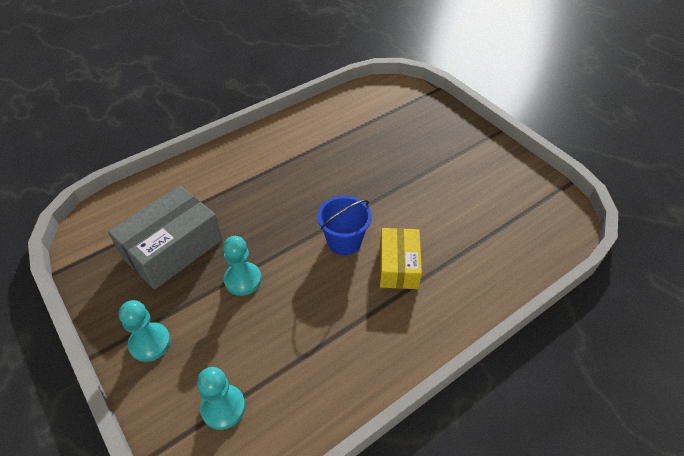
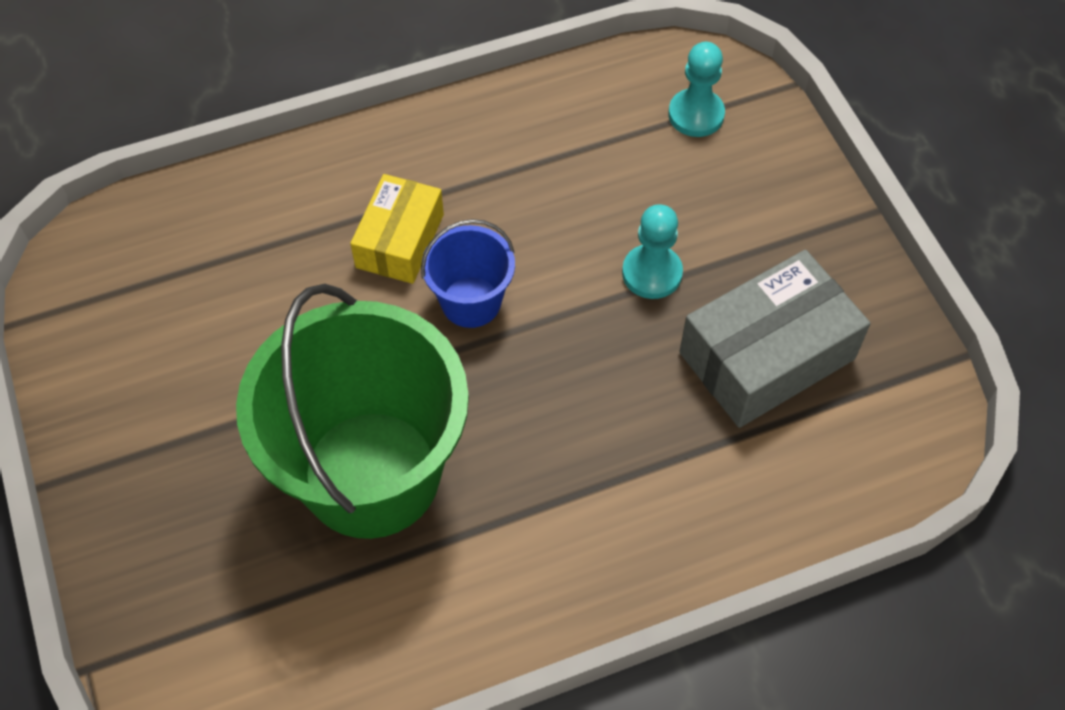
camera: 165 degrees left, 10 degrees up
(150, 343) = (794, 210): turquoise pawn -> none
(362, 160) = (371, 474): none -> green bucket

